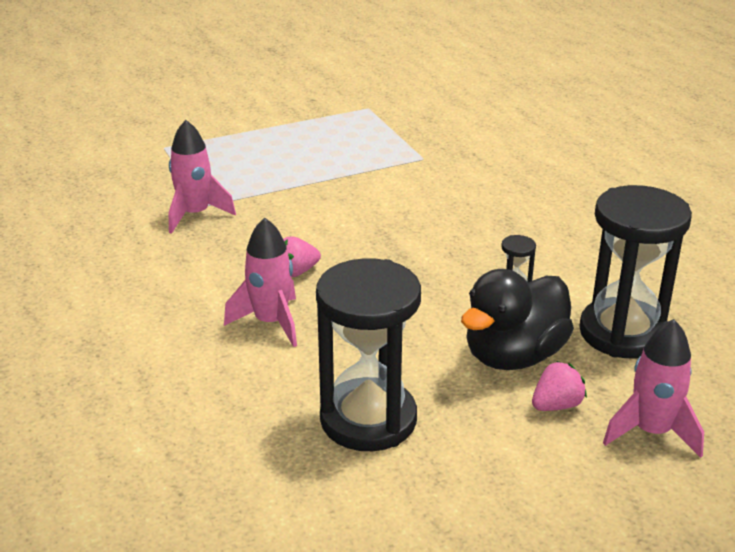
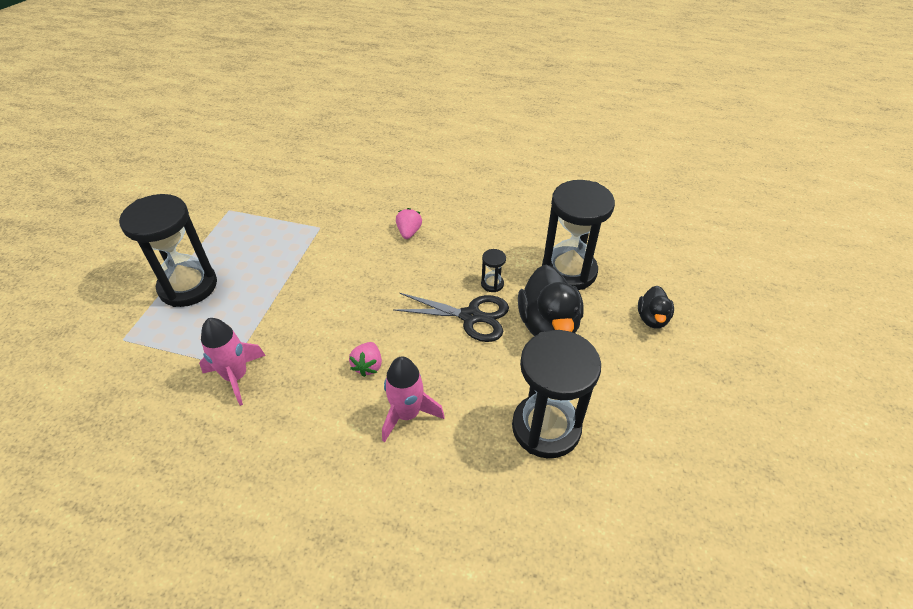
camera: 50 degrees left, 15 degrees up
(255, 141) = (188, 286): none -> black hourglass
(447, 299) = (471, 316): none -> black scissors
(556, 405) = (603, 338): pink strawberry -> pink strawberry (409, 232)
(651, 432) = (652, 318): pink rocket -> black duck

